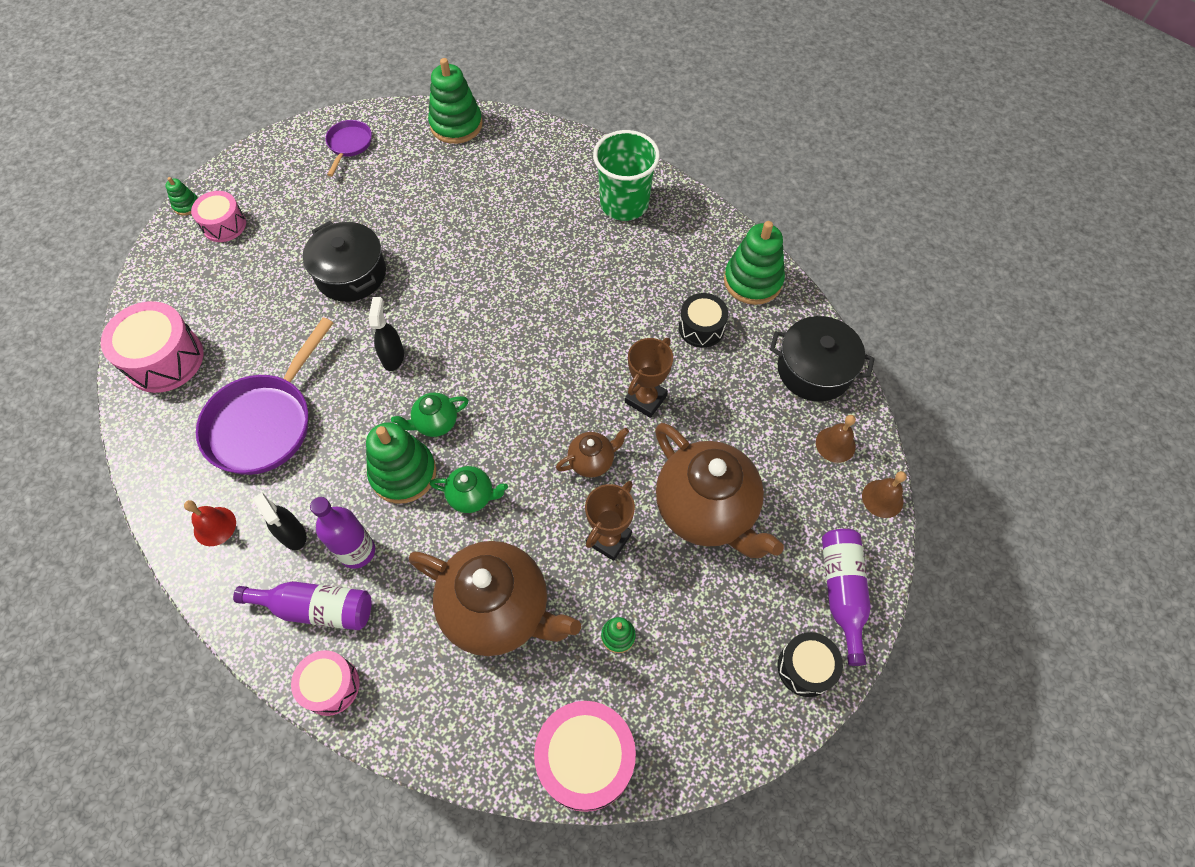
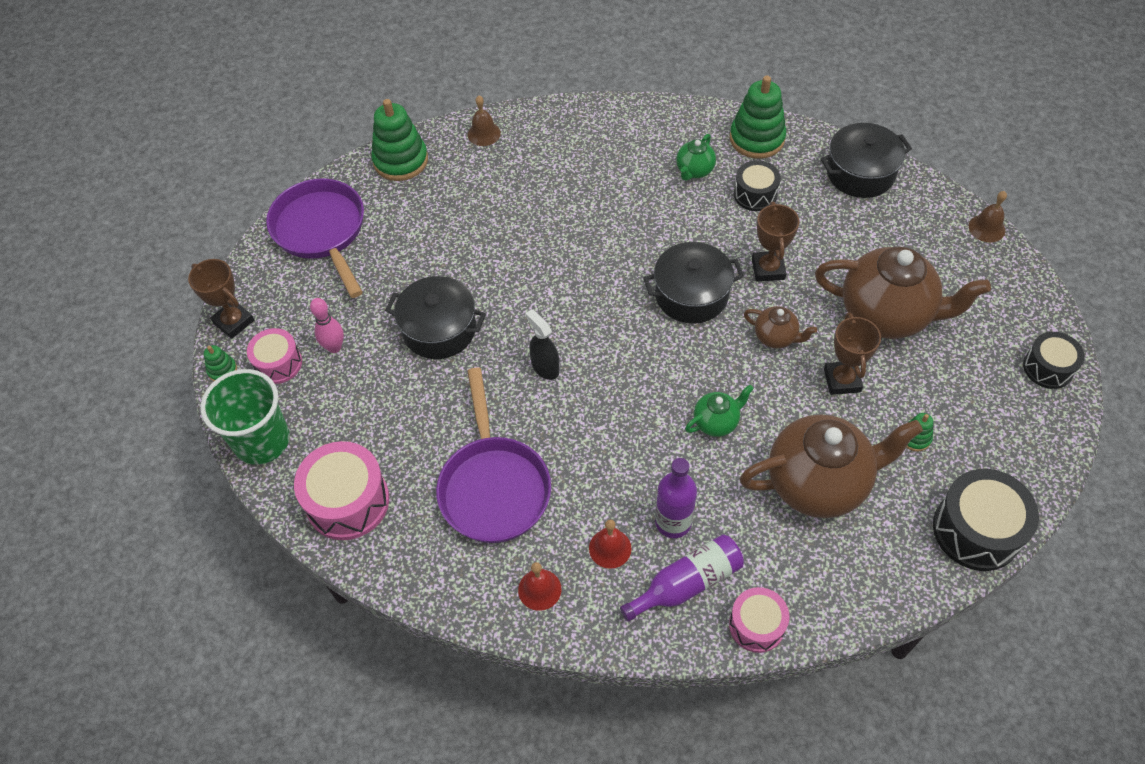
camera: 35 degrees left, 5 degrees down
(228, 175) = (234, 322): none -> brown trophy
(270, 238) = (334, 347): none -> pink bowling pin
(293, 534) = (610, 548): black spray bottle -> red bell
(349, 145) = (321, 231): purple pan -> purple pan, size x1.96
(403, 473) = (647, 443): green stacking toy -> none
(435, 423) = (632, 391): green teapot -> green teapot (694, 171)
(561, 377) = (691, 295): none -> black pot
(585, 759) = (976, 530): pink drum -> black drum
(592, 461) = (776, 337): brown teapot -> brown teapot turned 90 degrees clockwise
(624, 204) = (605, 141): green cup -> green cup (262, 441)
(835, 444) = (923, 213): brown bell -> brown bell (484, 133)
(842, 592) = (1022, 305): purple bottle -> none

